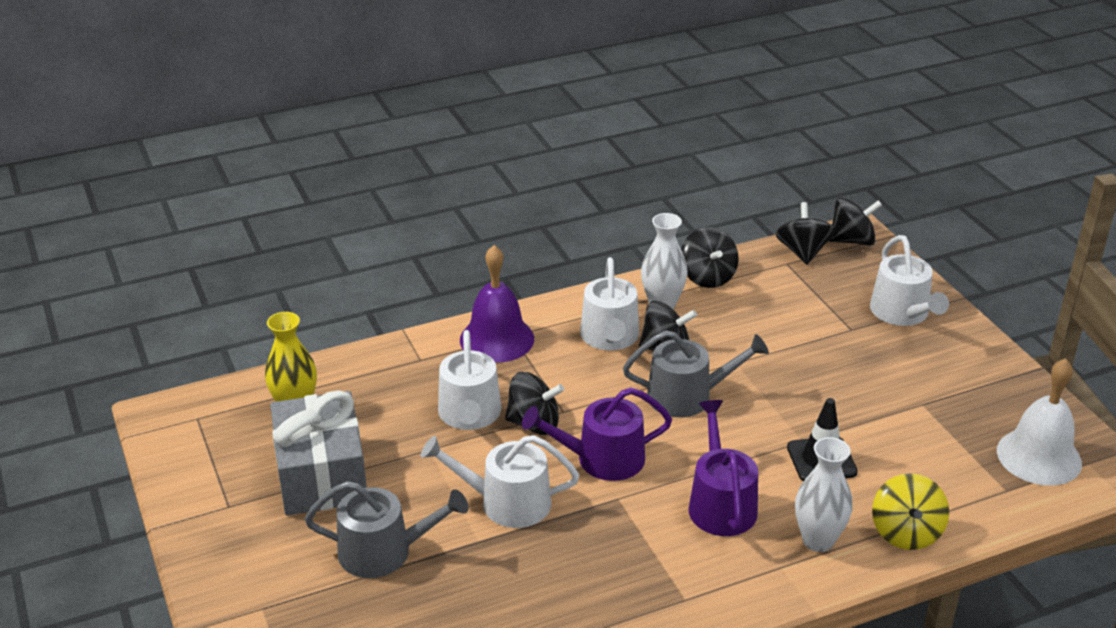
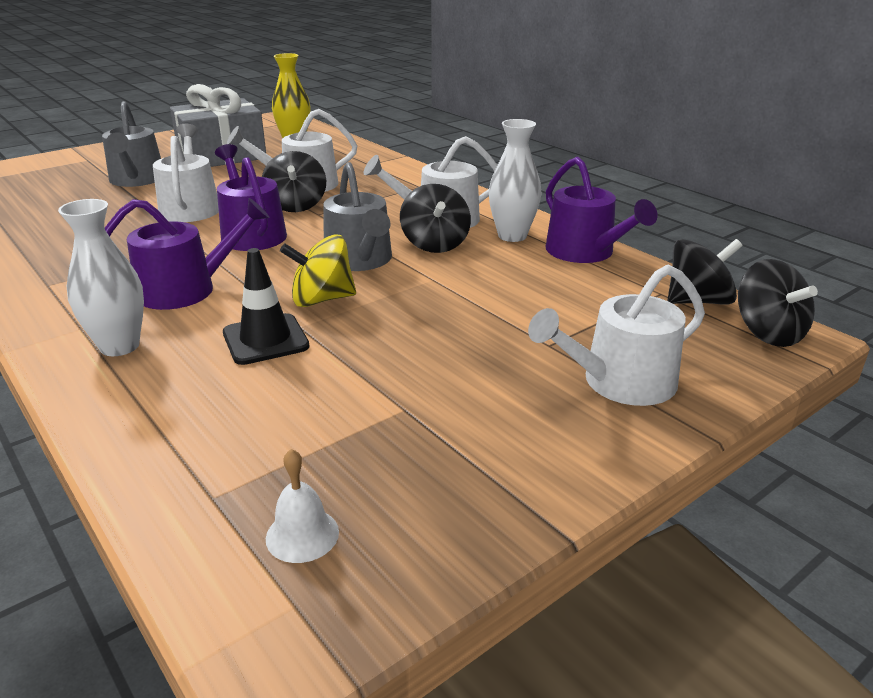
camera: 75 degrees right, 5 degrees down
(497, 339) = (410, 182): purple bell -> none
(707, 277) = (585, 252): black spinning top -> purple watering can
(906, 532) = (124, 406): yellow spinning top -> yellow spinning top (322, 299)
(1039, 456) = (302, 535): white bell -> white bell, size x0.49

